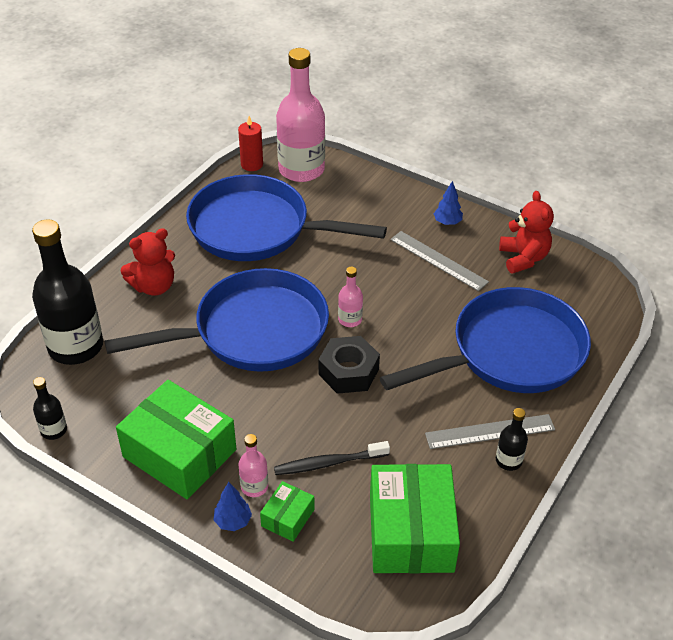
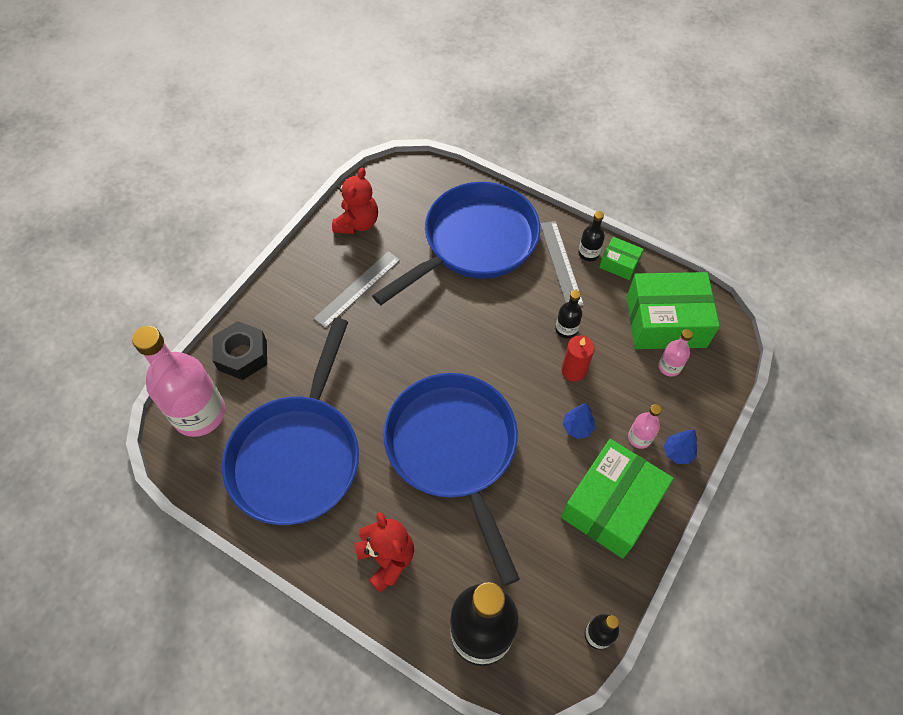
camera: 90 degrees left, 15 degrees up
(252, 164) = (181, 468): red candle -> red candle (573, 370)
(287, 518) = (667, 410): green box -> green box (619, 263)
(328, 463) = (607, 380): black toothbrush -> none
(348, 371) = (502, 365): black nut -> black nut (242, 355)
(350, 319) = (437, 364): pink bottle -> pink bottle (669, 367)
(395, 430) = (566, 329): none -> black bottle
(447, 222) = (303, 278): blue tree -> blue tree (577, 427)
(510, 353) = (474, 243): blue pan -> blue pan turned 75 degrees clockwise
(523, 258) = (357, 223): red teddy bear -> red teddy bear turned 120 degrees clockwise

